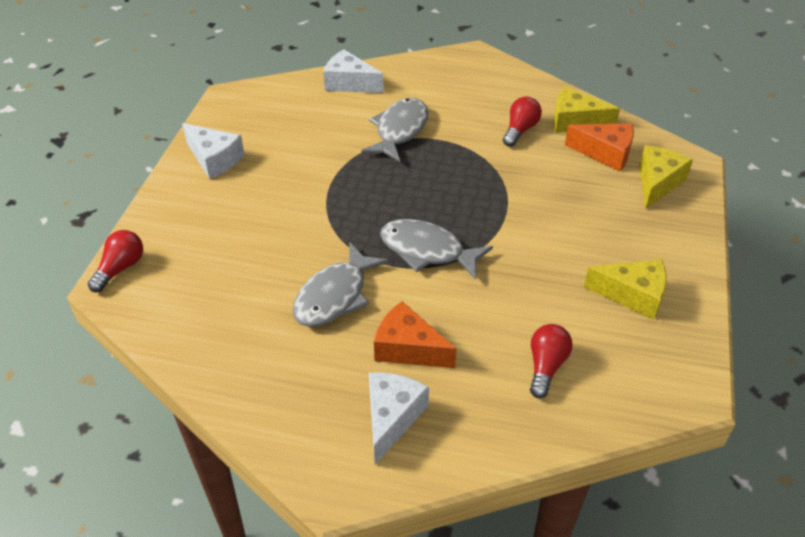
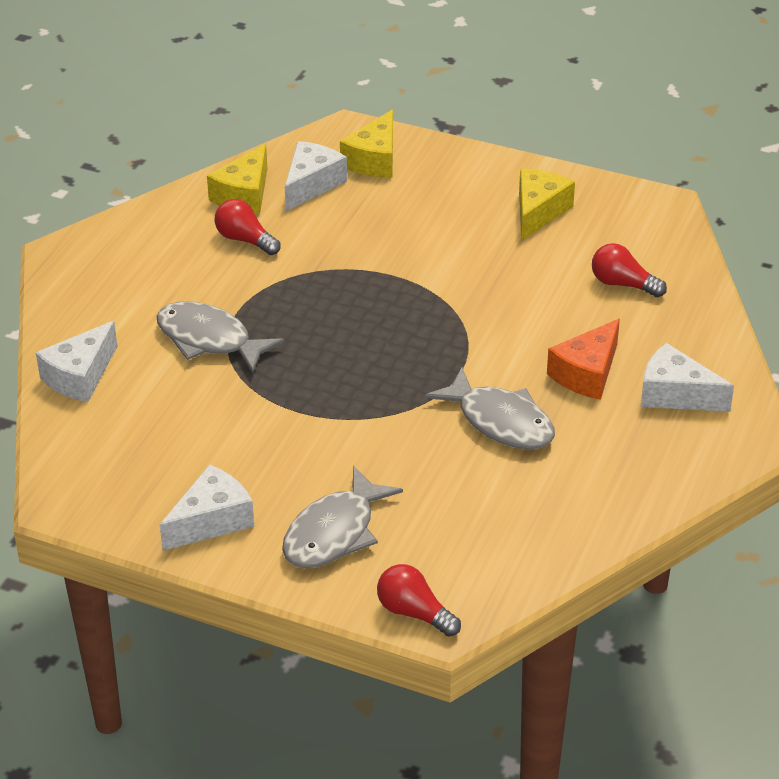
camera: 80 degrees left, 5 degrees down
(427, 251) = (443, 342): grey fish -> grey fish (334, 533)
(605, 153) = (311, 184): orange cheese -> white cheese
(657, 183) = (374, 160): yellow cheese -> yellow cheese turned 105 degrees counterclockwise

